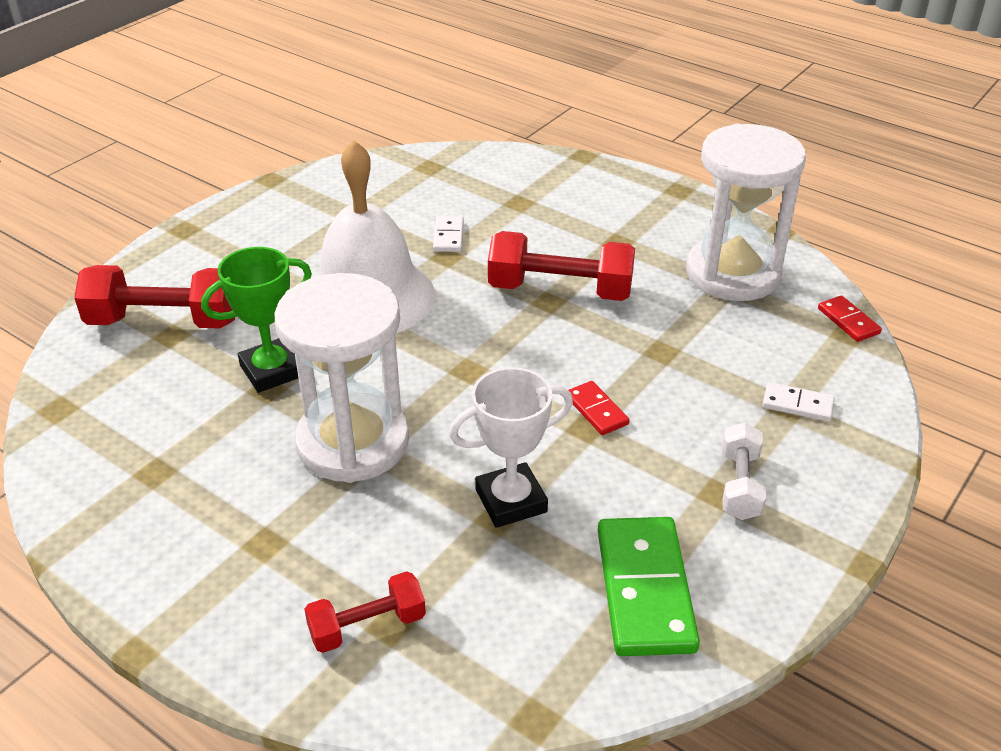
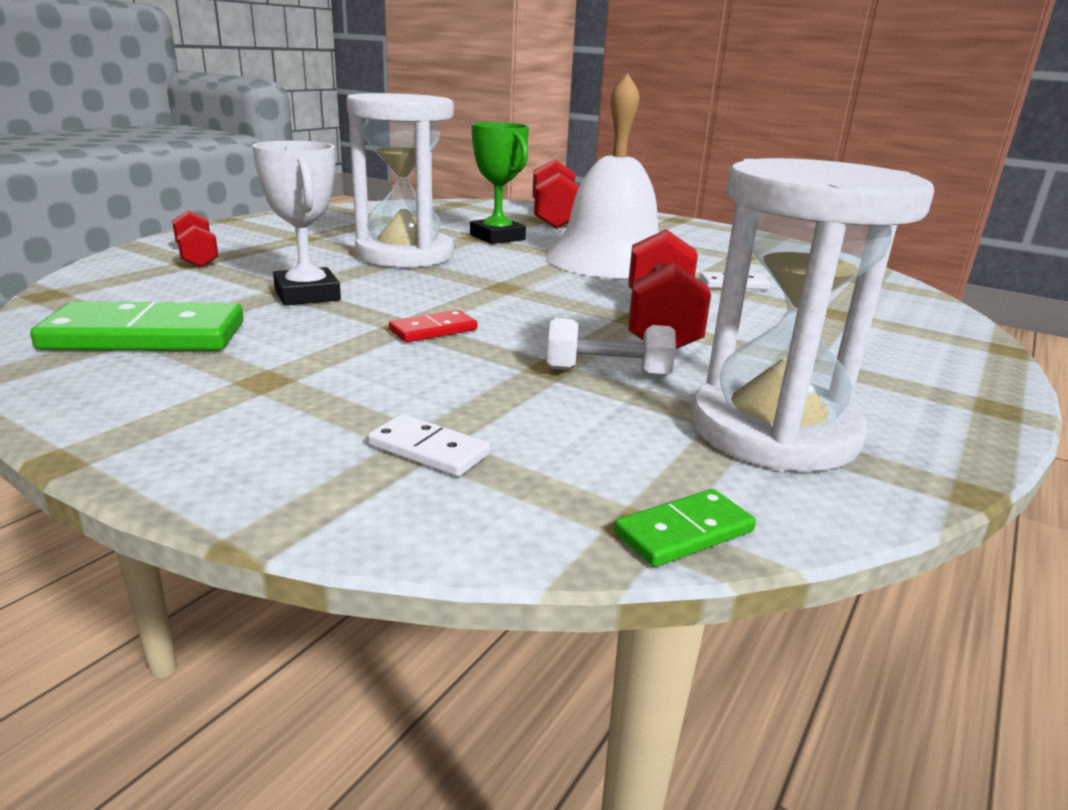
camera: 85 degrees right, 15 degrees down
(740, 485) = (271, 393): white dumbbell -> white dumbbell (607, 373)
(797, 404) = (429, 450): white domino -> white domino turned 75 degrees counterclockwise
(848, 321) = (684, 532): red domino -> green domino

